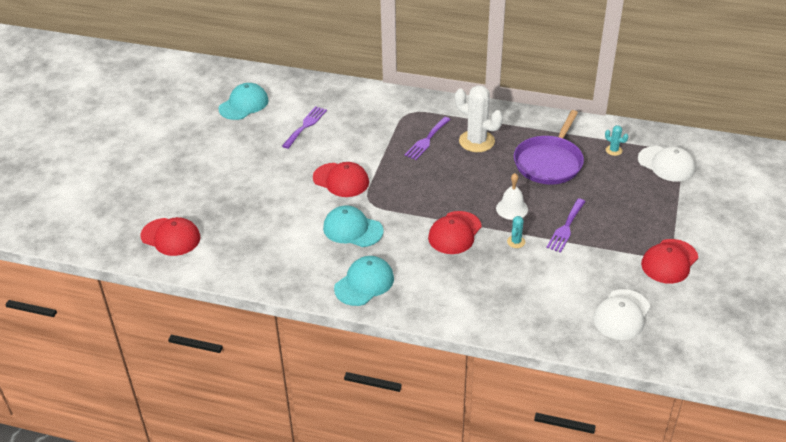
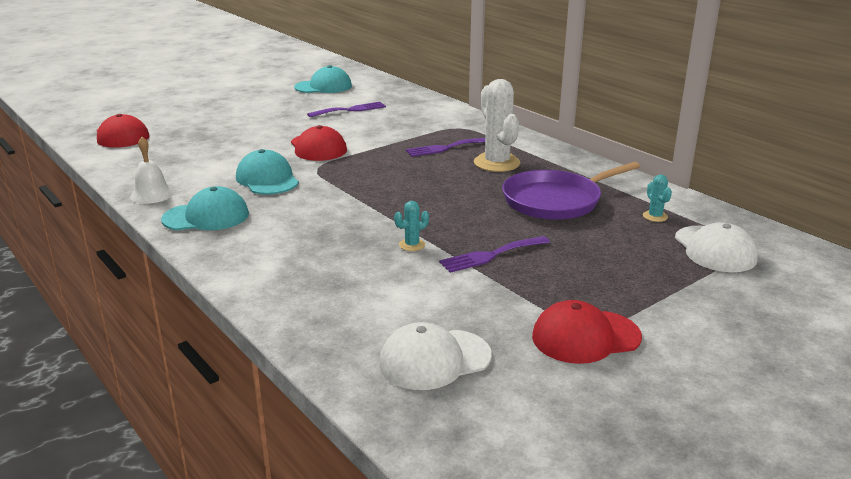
camera: 35 degrees right, 15 degrees down
(455, 233) = (358, 215): red cap -> none
(512, 208) = (452, 219): white bell -> white bell (152, 194)

